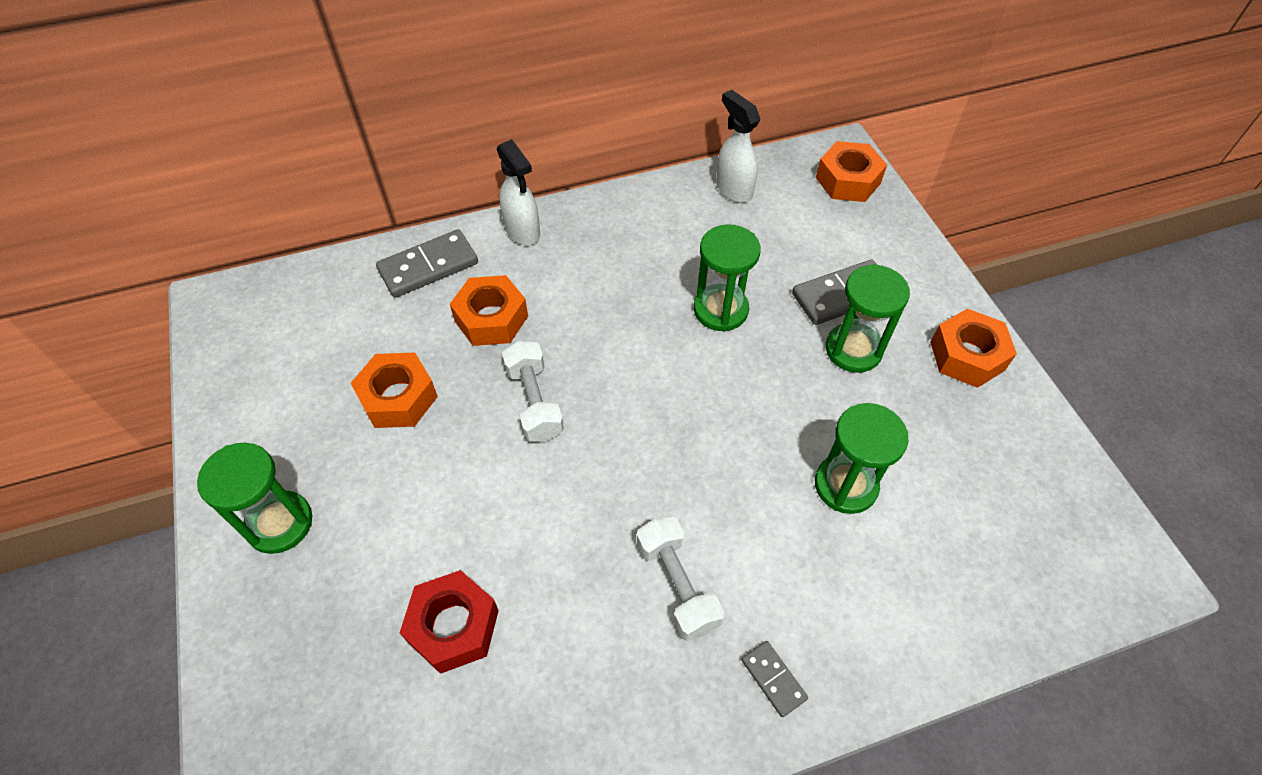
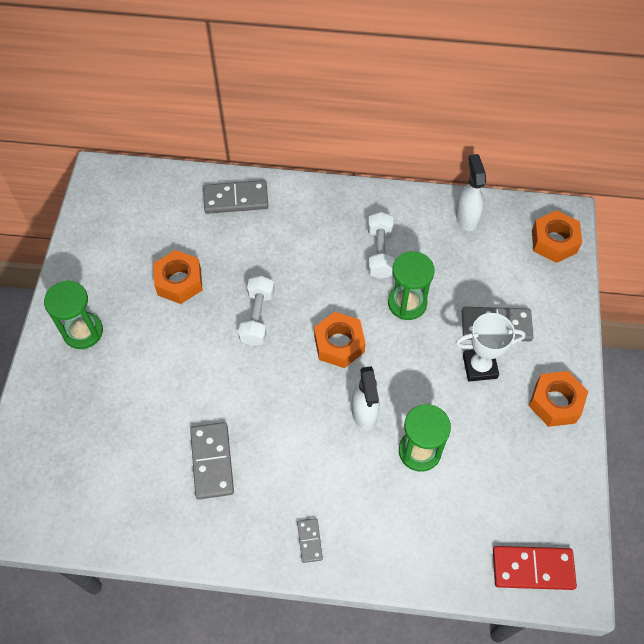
camera: 25 degrees right, 5 degrees up
(453, 626) = (150, 431): red nut -> none
(491, 318) = (258, 251): orange nut -> orange nut (339, 344)
(523, 232) = (307, 196): white spray bottle -> white spray bottle (364, 413)
(570, 629) = (212, 461): none -> grey domino
(677, 585) = (284, 464): white dumbbell -> white dumbbell (380, 252)
(853, 350) = (479, 366): green hourglass -> white trophy
(1078, 574) = (533, 569): none -> red domino

